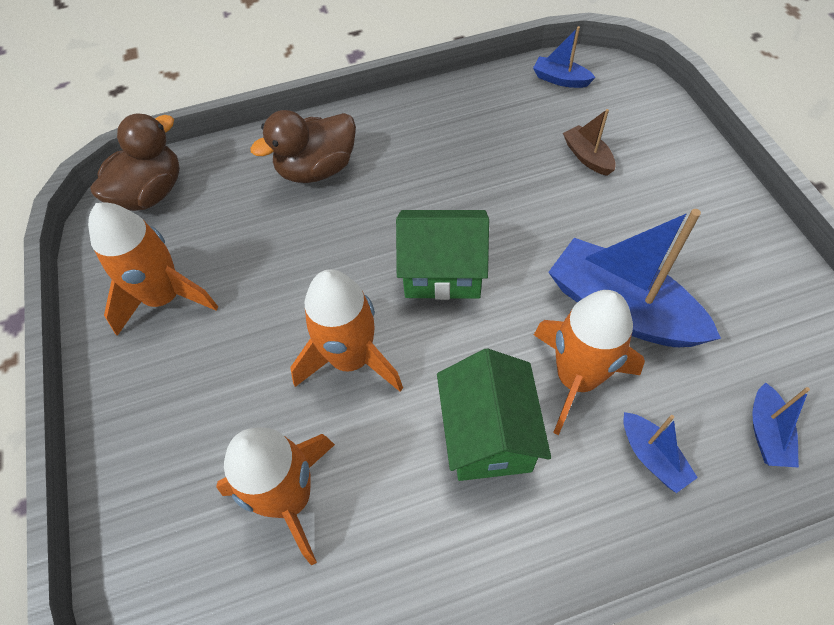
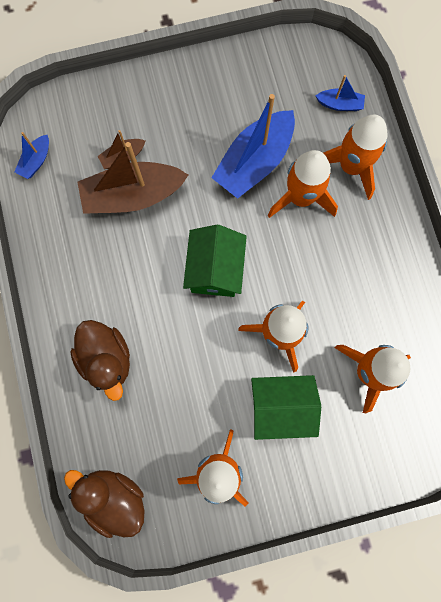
camera: 90 degrees left, 20 degrees up
(488, 434) = (334, 253): green house -> green house (280, 407)
(535, 172) = (133, 195): none -> brown boat
(652, 457) = (351, 166): blue boat -> orange rocket

